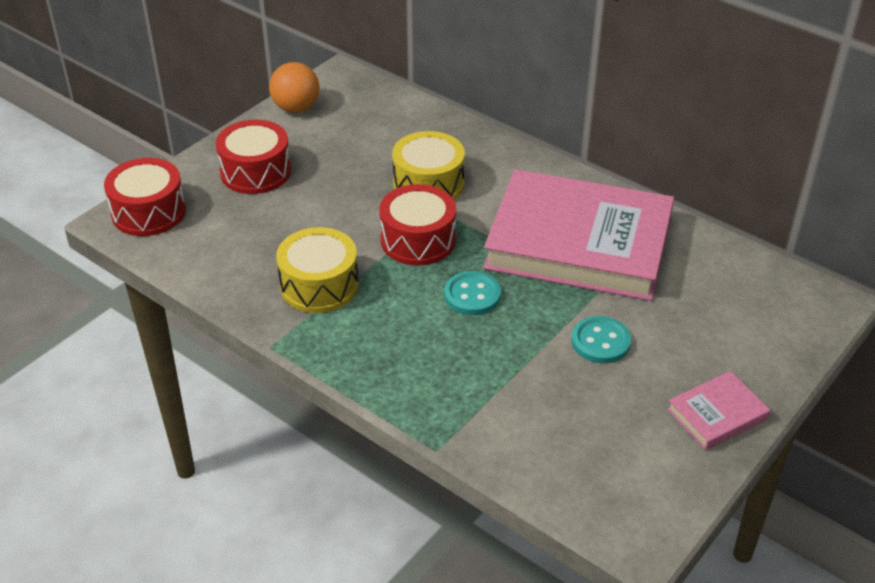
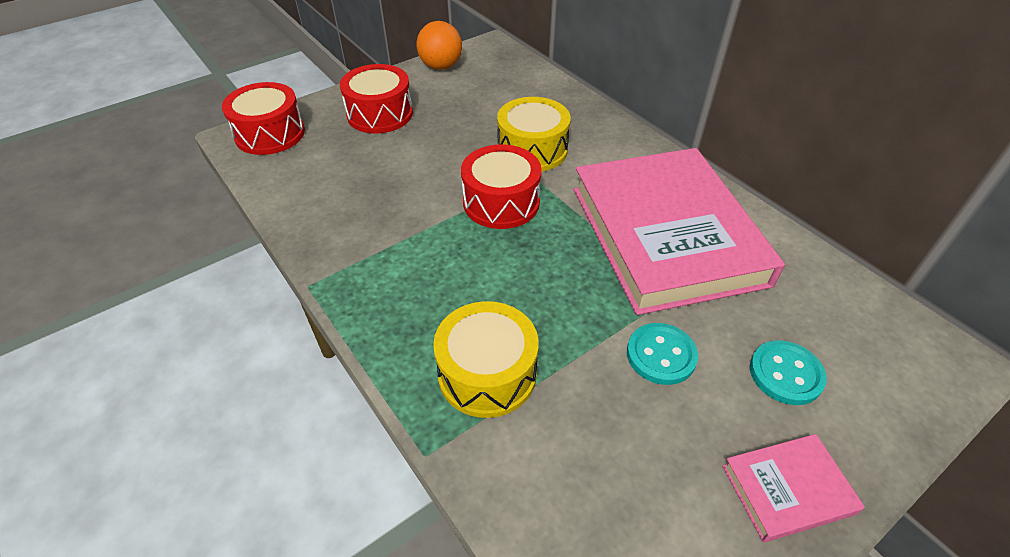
camera: 15 degrees right, 5 degrees up
(319, 285) = (386, 230): yellow drum -> yellow drum (487, 373)
(472, 295) = (534, 271): turquoise button -> turquoise button (785, 374)
(579, 243) = (666, 235): pink book -> pink book turned 45 degrees clockwise

